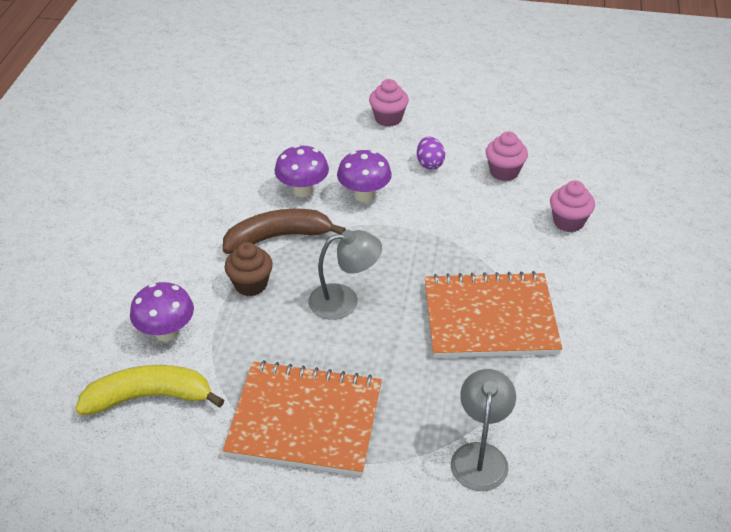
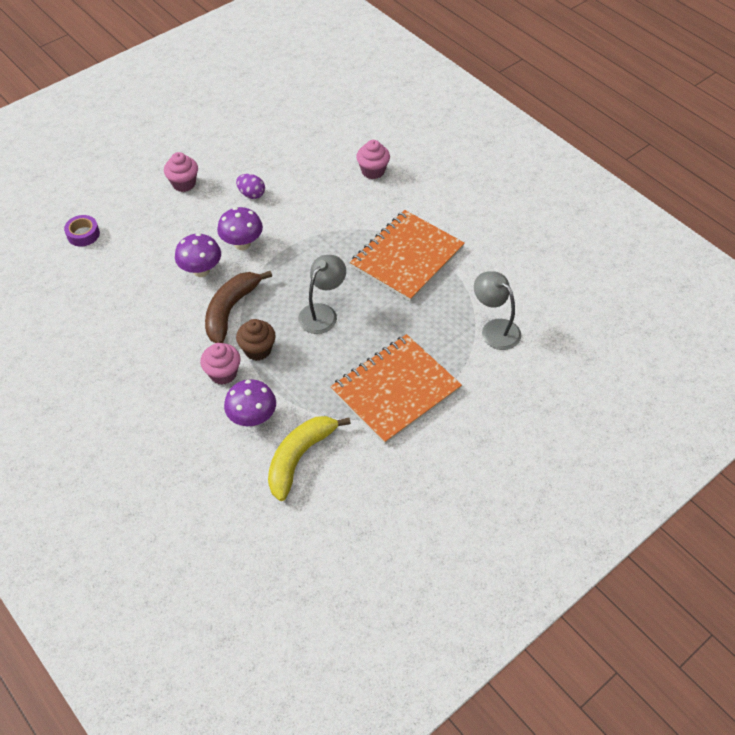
camera: 50 degrees left, 10 degrees up
(263, 103) = (83, 234): none -> purple tape
(504, 172) = (300, 167): pink cupcake -> pink cupcake (223, 373)

